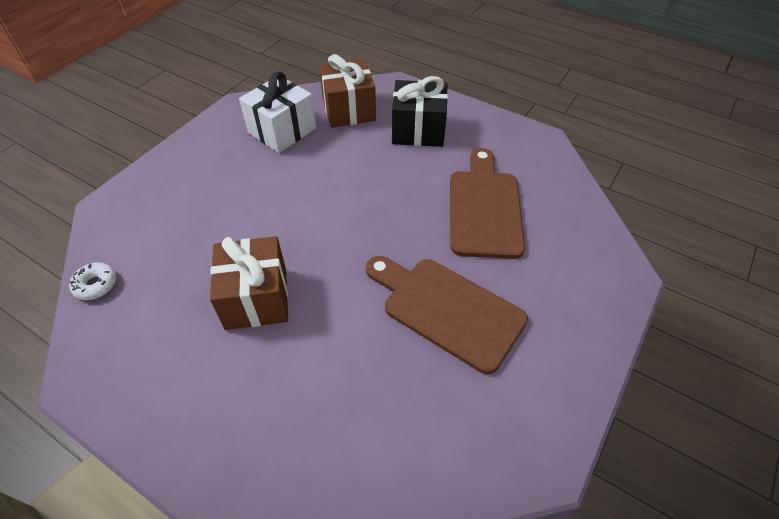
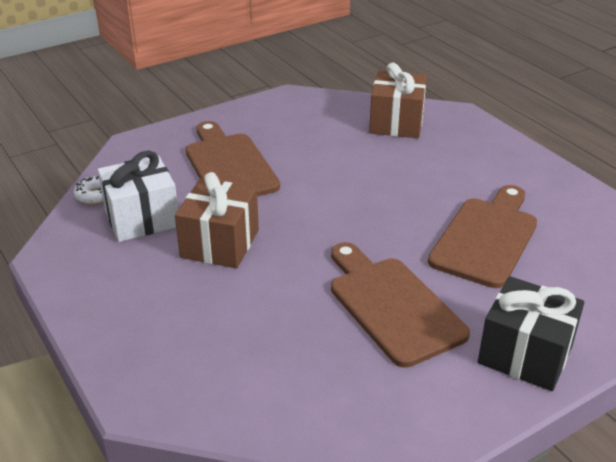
camera: 25 degrees right, 15 degrees down
(219, 202) = (229, 165): none -> brown cutting board
(282, 130) = (320, 125): white gift -> white gift (142, 218)
(418, 130) = (458, 156): black gift -> black gift (525, 354)

